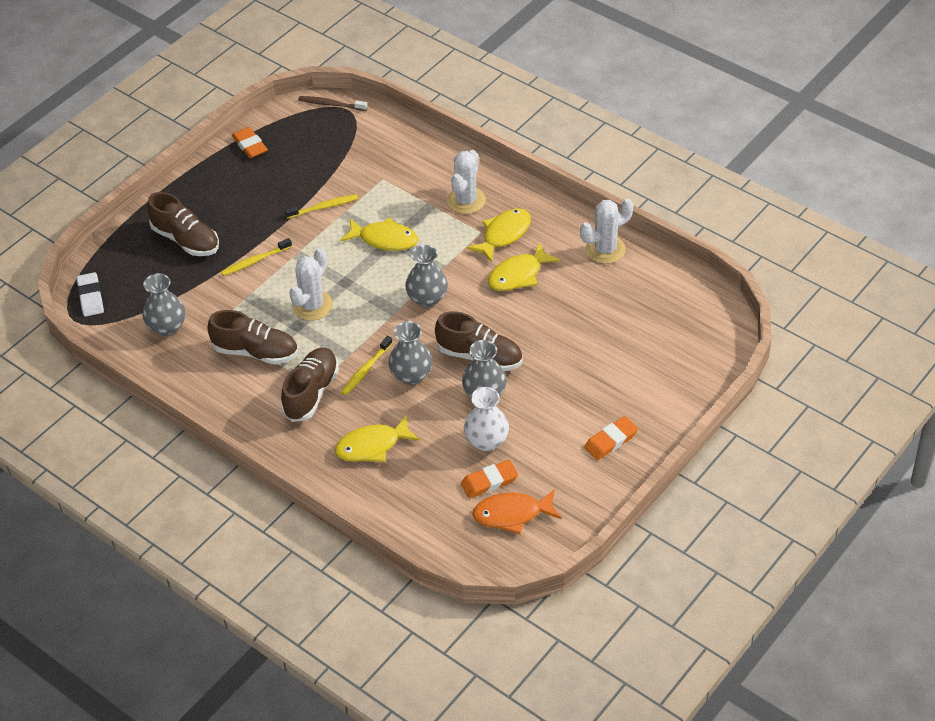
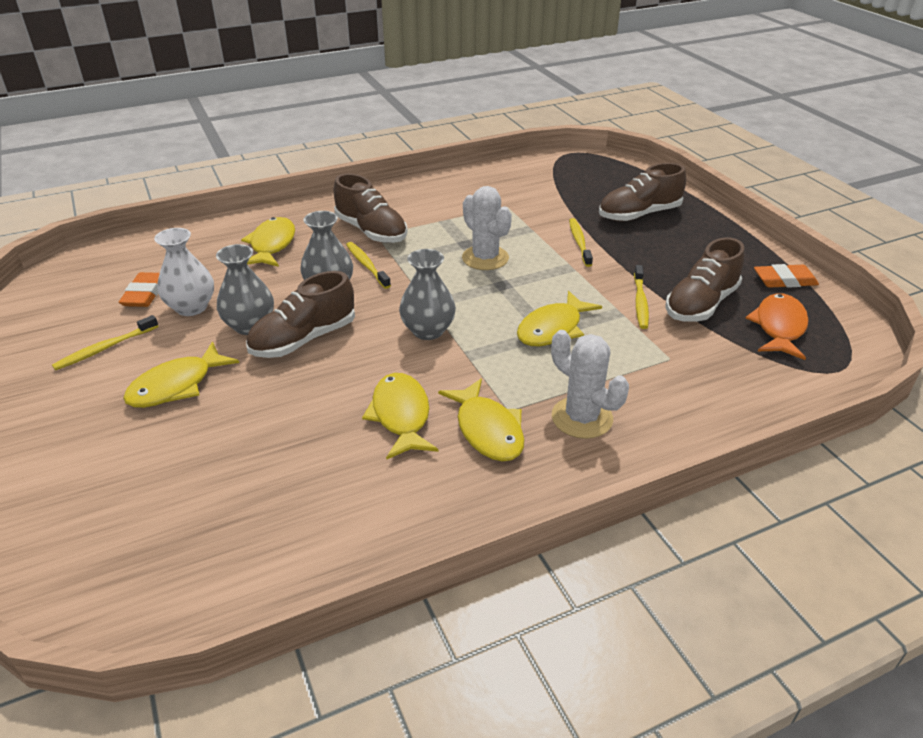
camera: 115 degrees right, 10 degrees down
(90, 297) = (592, 162): white eraser -> none
(167, 327) = (524, 185): grey vase -> none
(256, 352) = (452, 217): brown shoe -> brown shoe (700, 304)
(331, 104) = (855, 359): brown toothbrush -> none
(512, 514) = (92, 294): orange fish -> orange fish (779, 327)
(561, 457) = (105, 348): none -> yellow toothbrush
(568, 393) = (176, 386): none -> yellow fish
(605, 249) = (372, 528): white cactus -> none
(611, 440) = (73, 392): orange eraser -> none

